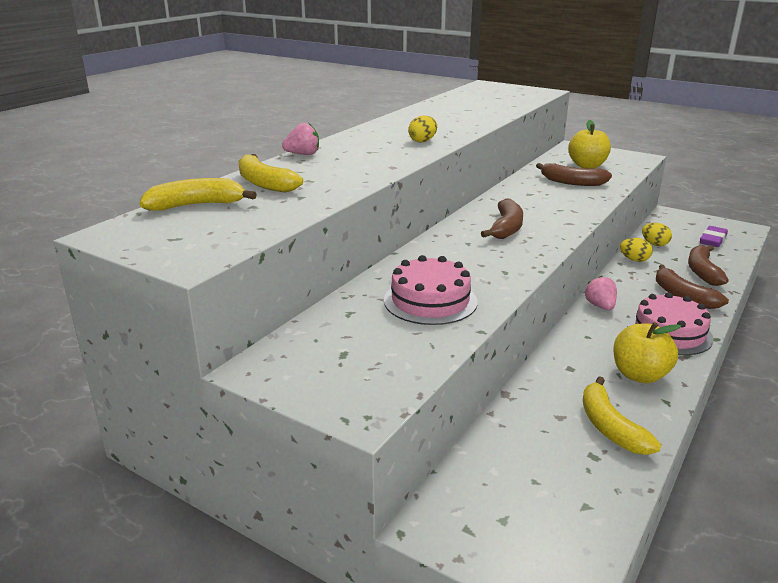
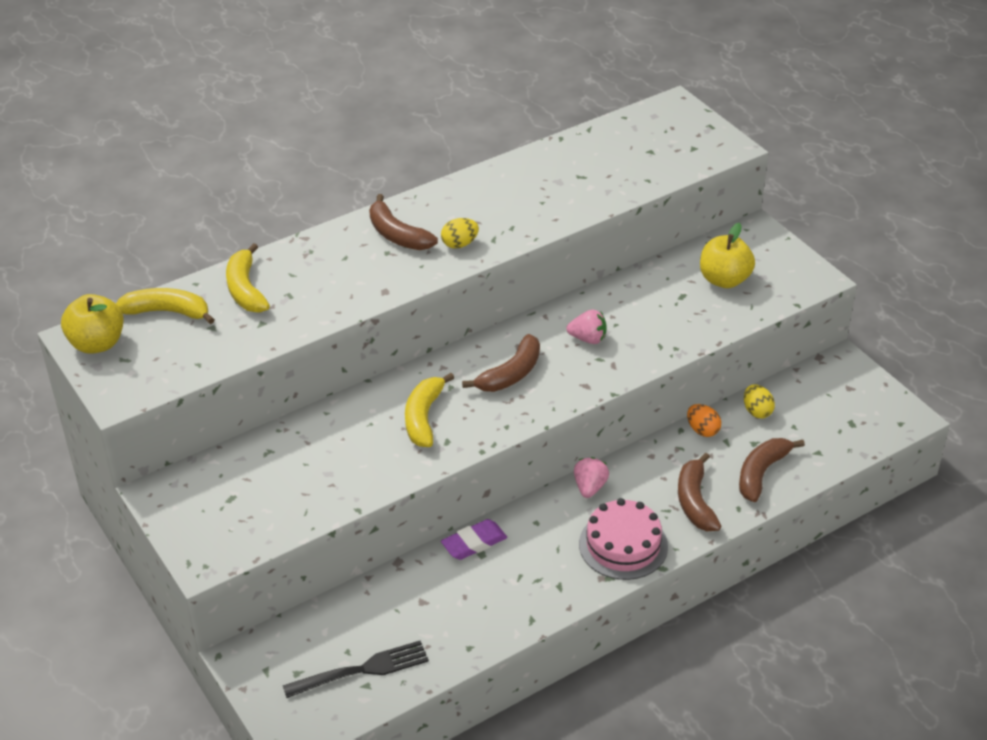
camera: 25 degrees right, 15 degrees up
(303, 154) = (318, 240): pink strawberry -> pink strawberry (588, 339)
(430, 301) = (346, 459): pink cake -> none
(567, 493) = (362, 670): none -> black fork
(572, 182) = (668, 310): brown banana -> brown banana (397, 235)
(610, 427) = (454, 626): yellow banana -> yellow banana (423, 417)
(634, 260) = (702, 430): yellow egg -> orange egg
(639, 375) = (538, 584): yellow apple -> yellow apple (97, 343)
(712, 240) = (839, 426): purple eraser -> purple eraser (474, 543)

